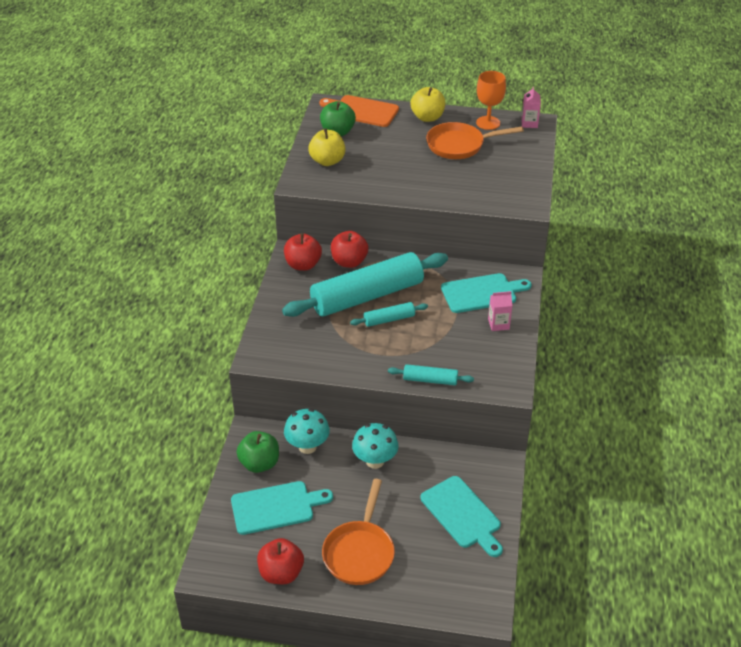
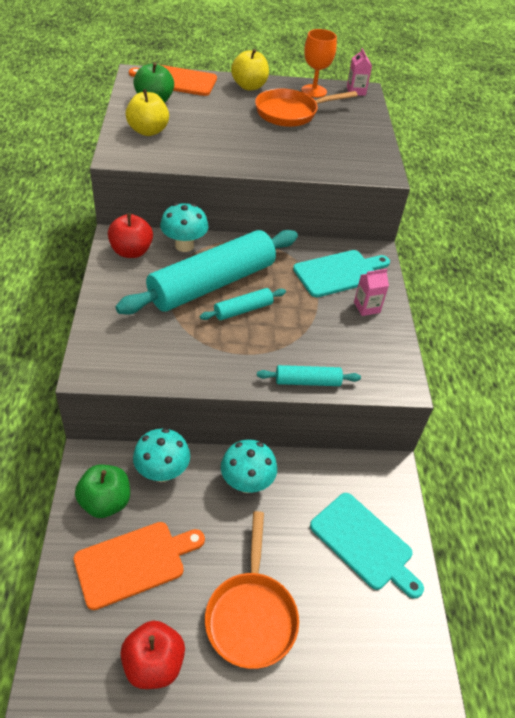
camera: 15 degrees left, 5 degrees up
(276, 507) = (134, 562): turquoise cutting board -> orange cutting board
(349, 262) = (184, 246): red apple -> turquoise mushroom

